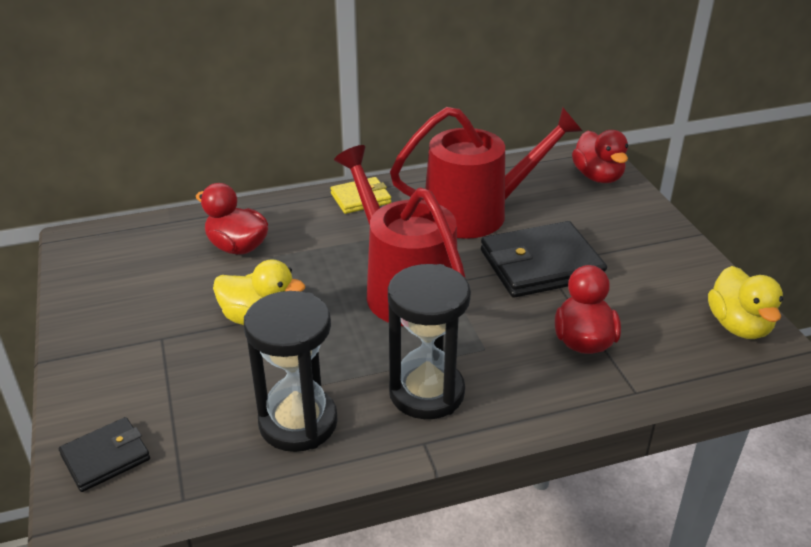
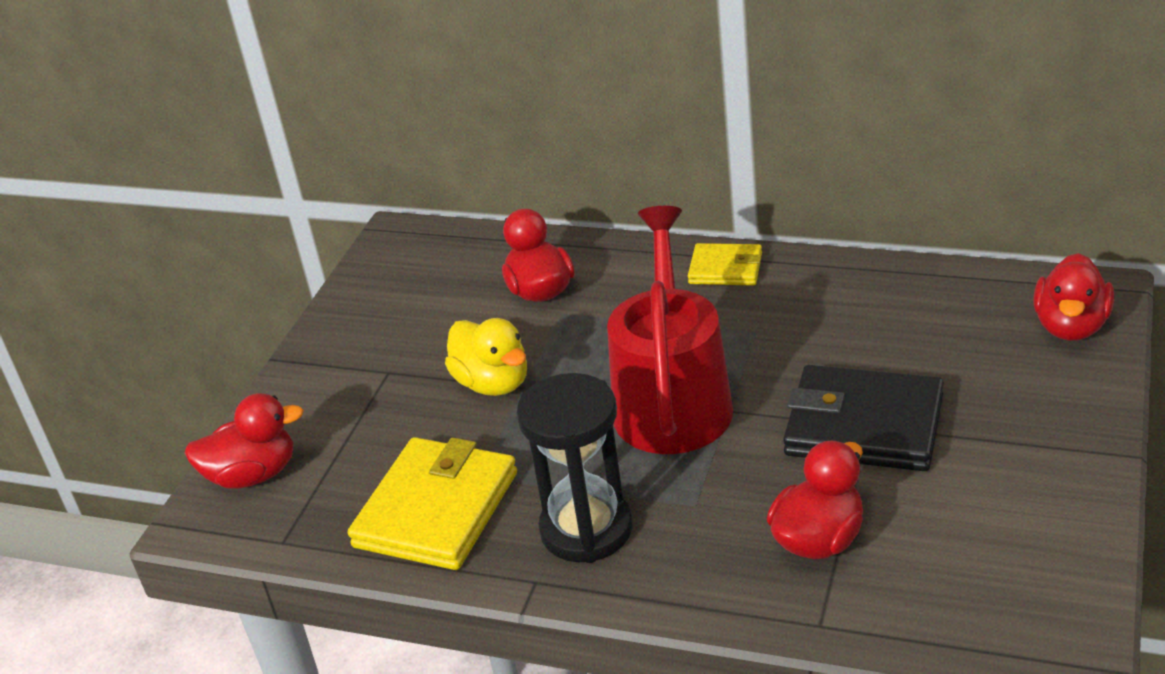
camera: 40 degrees right, 0 degrees up
(105, 457) = (253, 475): black wallet -> red duck
(298, 422) = (436, 510): black hourglass -> yellow wallet
(476, 213) = (848, 330): red watering can -> none
(738, 326) = (1047, 599): yellow duck -> none

